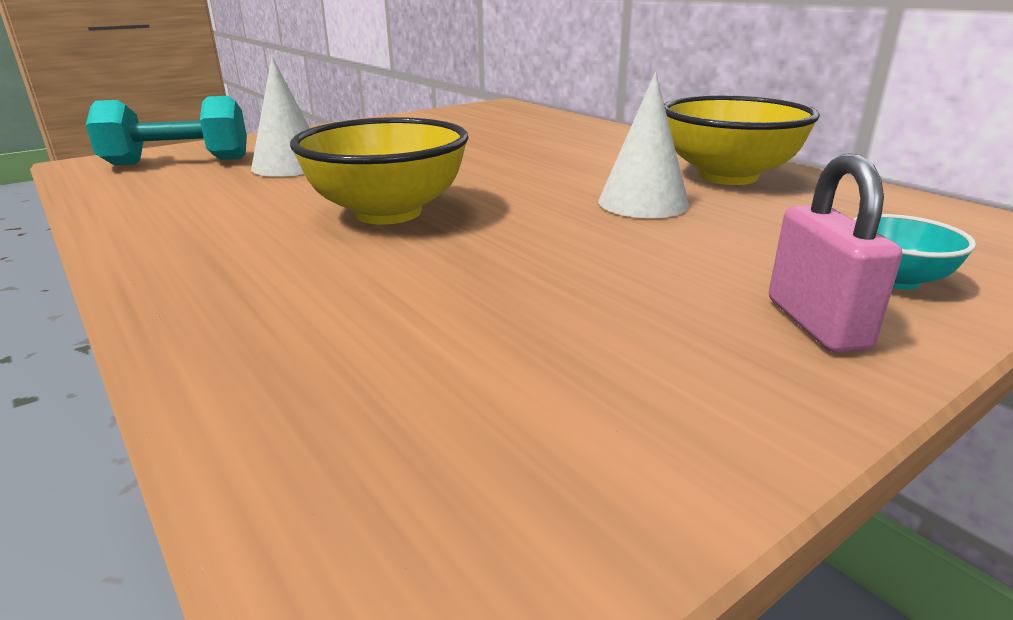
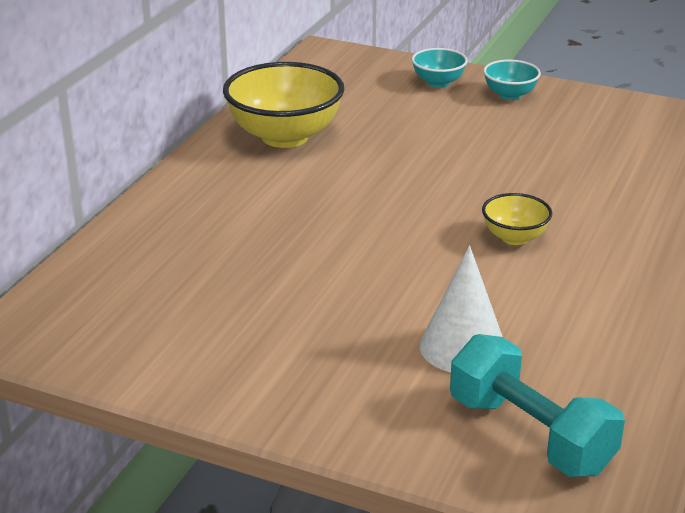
camera: 120 degrees left, 5 degrees up
(388, 213) = (514, 237): yellow bowl -> yellow bowl, size x0.51
(643, 203) = (385, 155): white cone -> none
(816, 323) = (510, 95): pink padlock -> turquoise bowl

